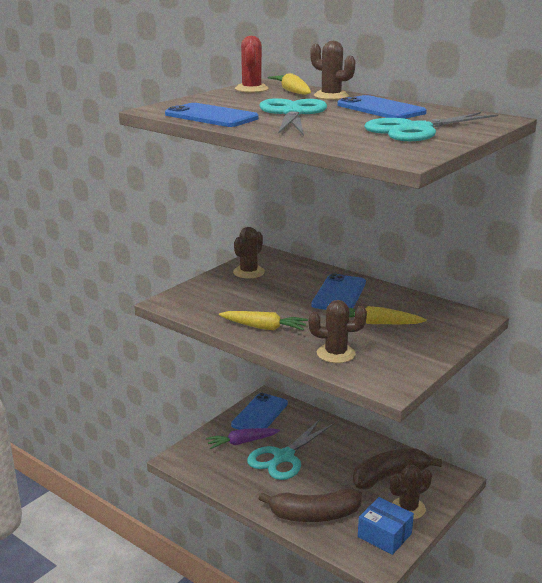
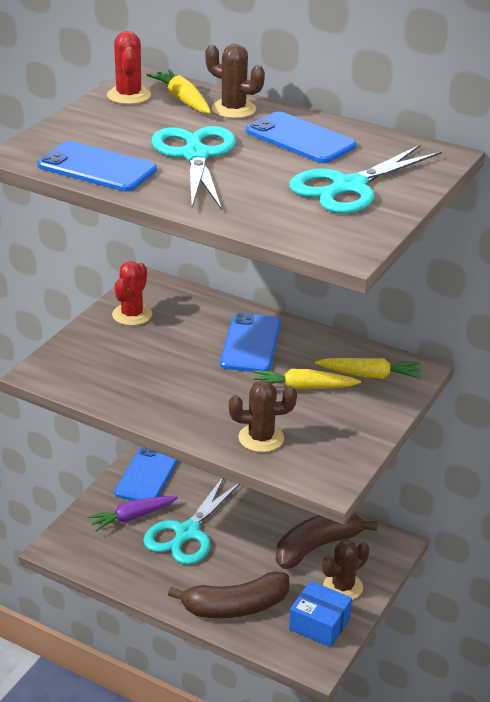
camera: 10 degrees left, 10 degrees up
(249, 272) = (132, 315): brown cactus -> red cactus
(264, 327) = (169, 404): yellow carrot -> yellow carrot (369, 375)

